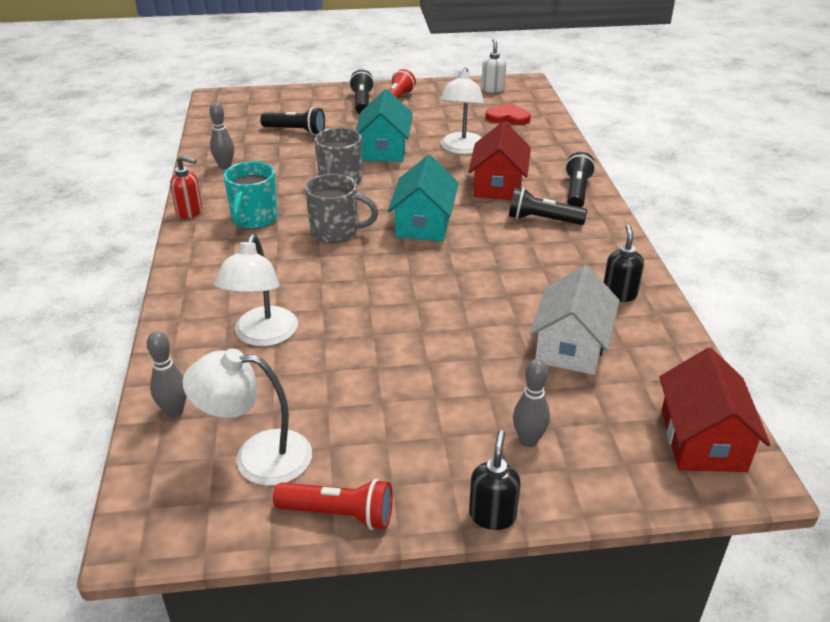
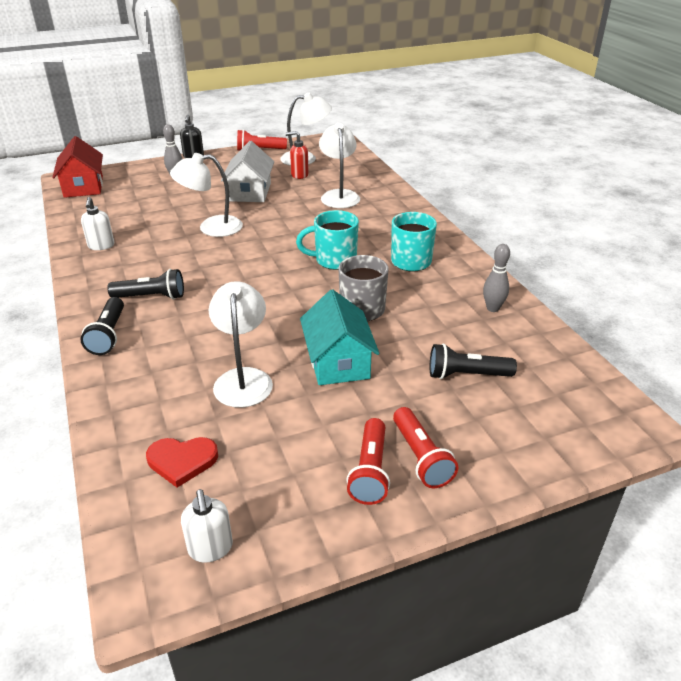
camera: 165 degrees right, 0 degrees up
(174, 411) = (358, 165): grey bowling pin -> none
(190, 212) = (470, 259): red soap dispenser -> red soap dispenser (299, 175)
(336, 232) = (334, 260): grey mug -> turquoise mug
(362, 102) = (421, 457): black flashlight -> red flashlight
(423, 223) = (262, 278): turquoise house -> none
(472, 302) = (211, 227): none -> white lamp
(498, 185) = (194, 330): red house -> none
(571, 346) = (145, 214): white house -> white house (250, 192)
(619, 294) = (101, 246): black soap dispenser -> white soap dispenser

